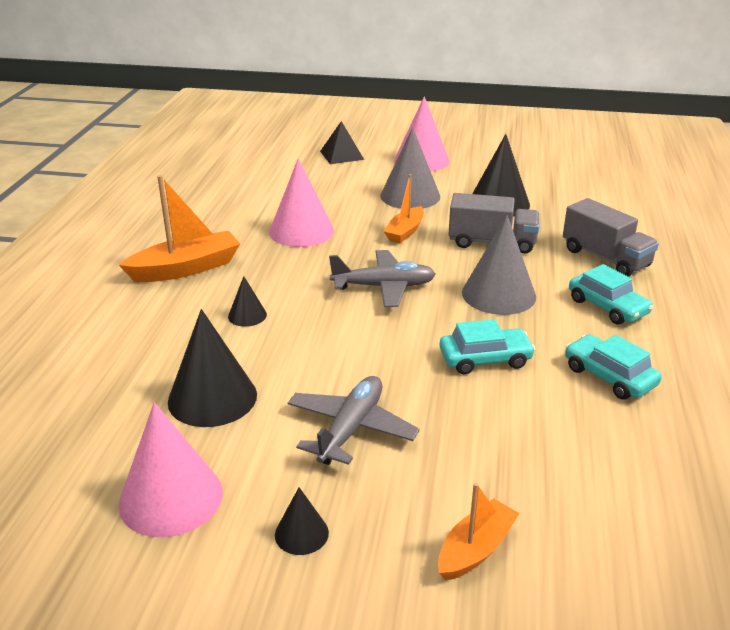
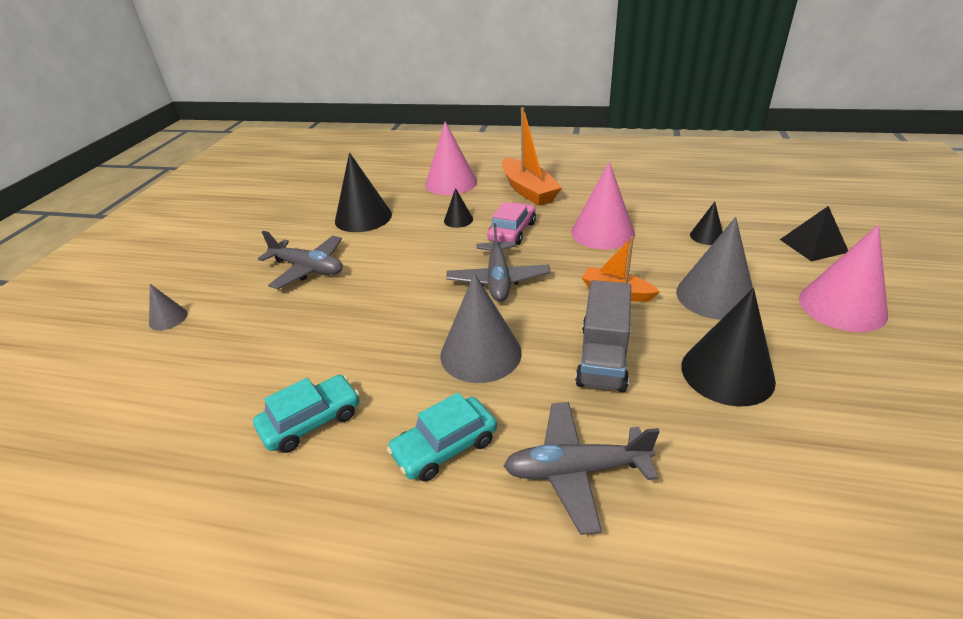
camera: 95 degrees right, 5 degrees up
(171, 497) = (281, 215): pink cone -> pink cone (451, 183)
(286, 279) = (512, 231): none -> pink car
(301, 533) = (227, 256): black cone -> black cone (706, 236)
(475, 549) = (168, 318): orange boat -> grey cone
(485, 359) = (368, 336): turquoise car -> none
(605, 258) = (575, 470): grey truck -> grey plane

